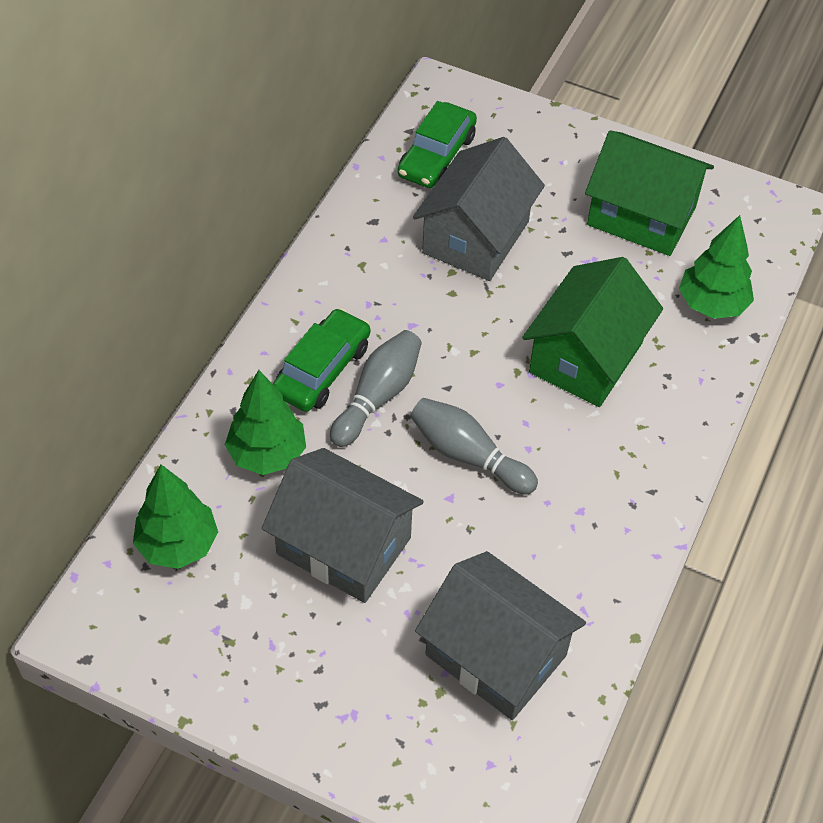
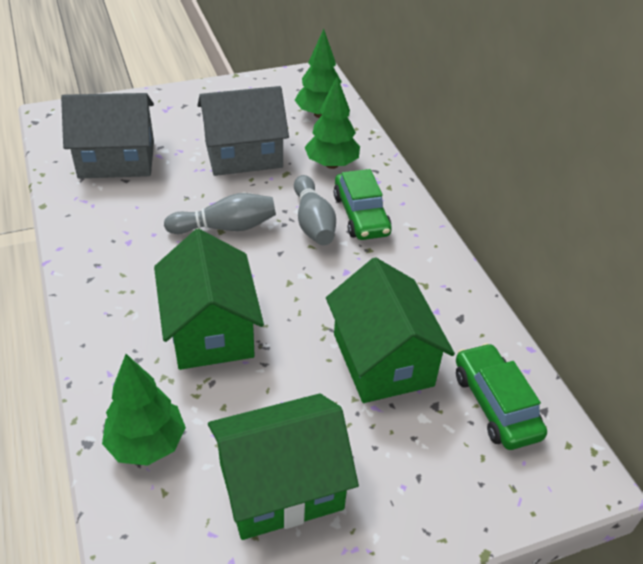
camera: 135 degrees right, 10 degrees down
(475, 237) = (383, 359): grey house -> green house

